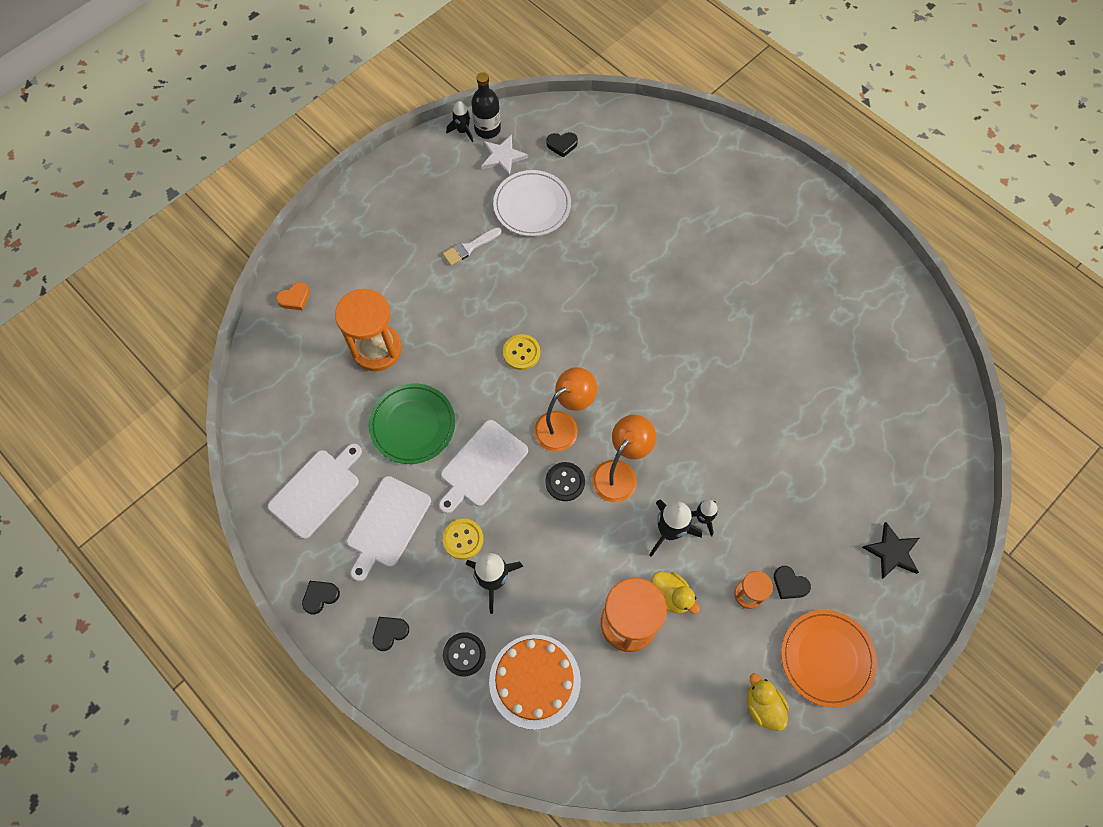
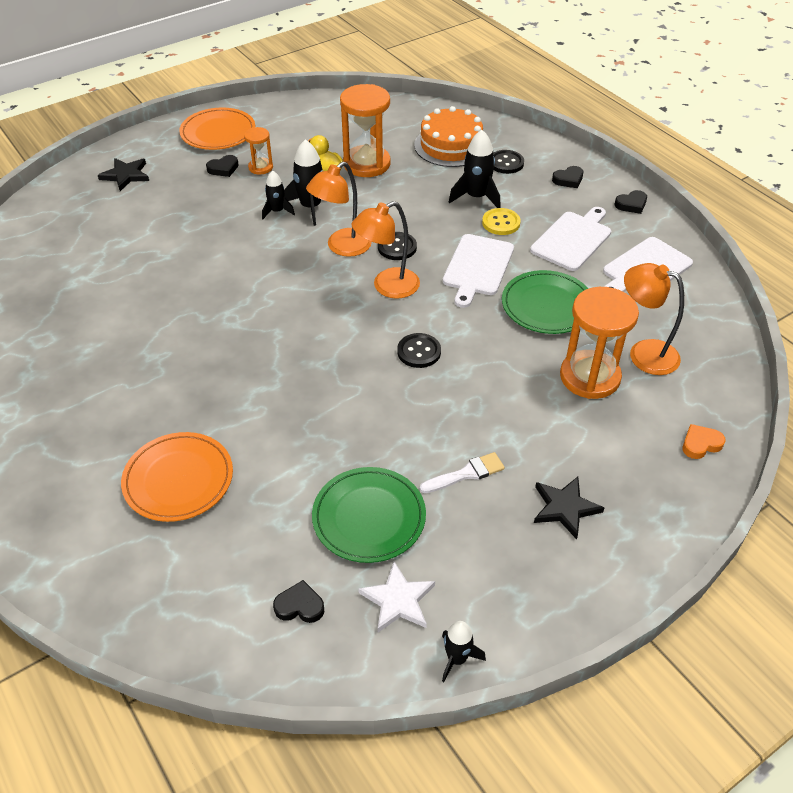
camera: 170 degrees left, 20 degrees down
(329, 382) = (643, 353): none -> orange lamp
(398, 232) = (565, 508): none -> black star
(481, 466) = (477, 267): white cutting board -> white cutting board turned 150 degrees clockwise
(487, 129) = (414, 655): black bottle -> none
(521, 353) = (419, 352): yellow button -> black button
(532, 205) = (369, 517): white plate -> green plate
(671, 212) = (178, 479): none -> orange plate
(763, 706) = (279, 118): yellow duck -> none
(789, 584) = (223, 168): black heart -> black heart turned 105 degrees clockwise

